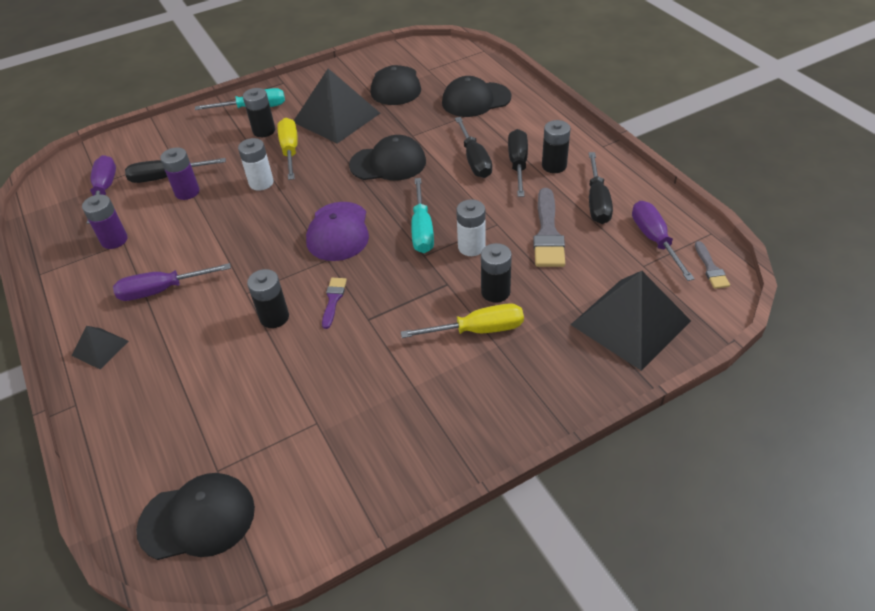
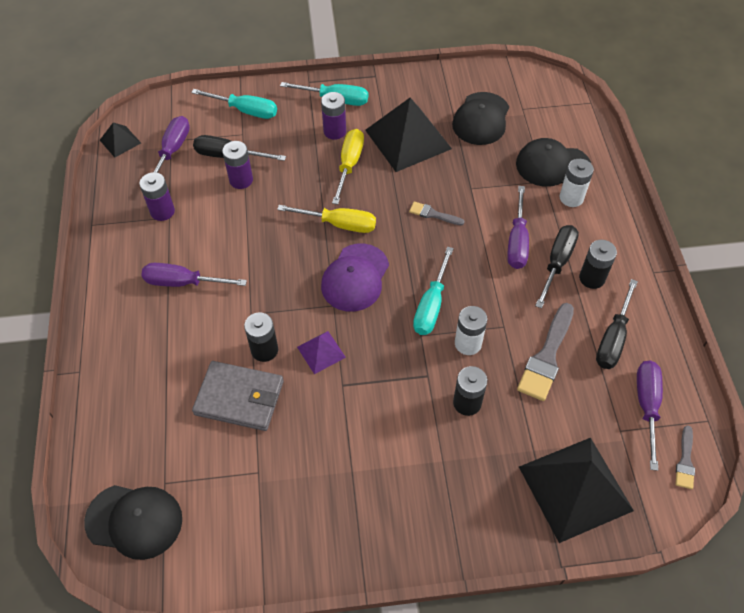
camera: 20 degrees right, 10 degrees up
(100, 348) = (115, 323): black pyramid -> black pyramid (120, 141)
(168, 139) = (245, 110): none -> turquoise screwdriver
(261, 183) = (309, 194): white battery -> white battery (571, 198)
(264, 131) = (334, 131): black battery -> purple battery
(266, 366) = (239, 398): none -> grey wallet
(333, 300) = (321, 352): purple brush -> purple pyramid
(388, 163) = (433, 214): black cap -> grey brush
(474, 160) = (517, 241): black screwdriver -> purple screwdriver
(478, 330) = (433, 437): yellow screwdriver -> yellow screwdriver (339, 224)

